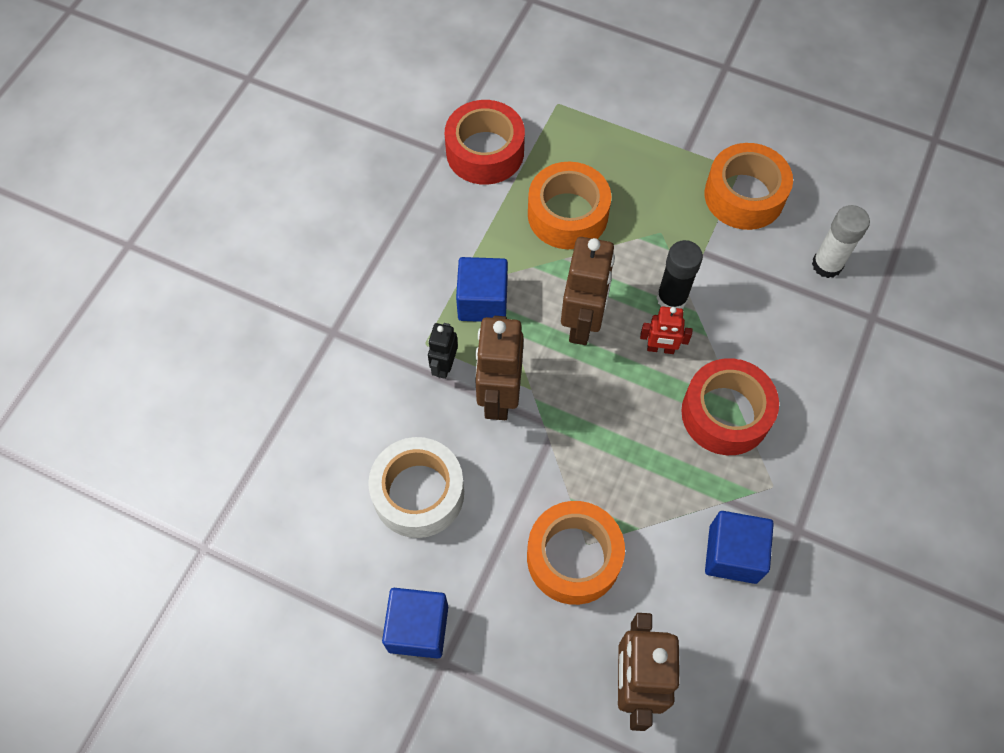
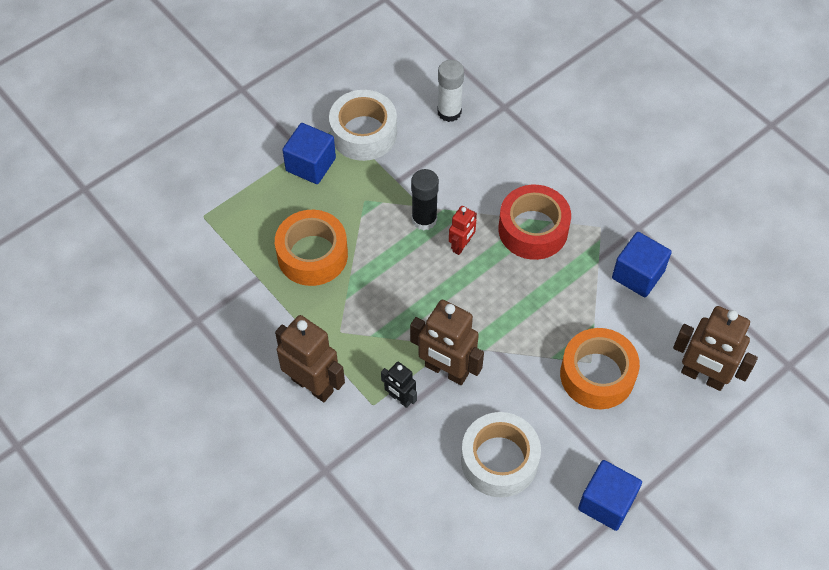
camera: 65 degrees left, 5 degrees down
(482, 301) = (357, 347): blue cube -> blue cube (310, 164)
(485, 152) = (218, 288): red tape -> none
(582, 323) = (413, 287): brown robot -> brown robot (312, 385)
(744, 195) = (363, 133): orange tape -> white tape

